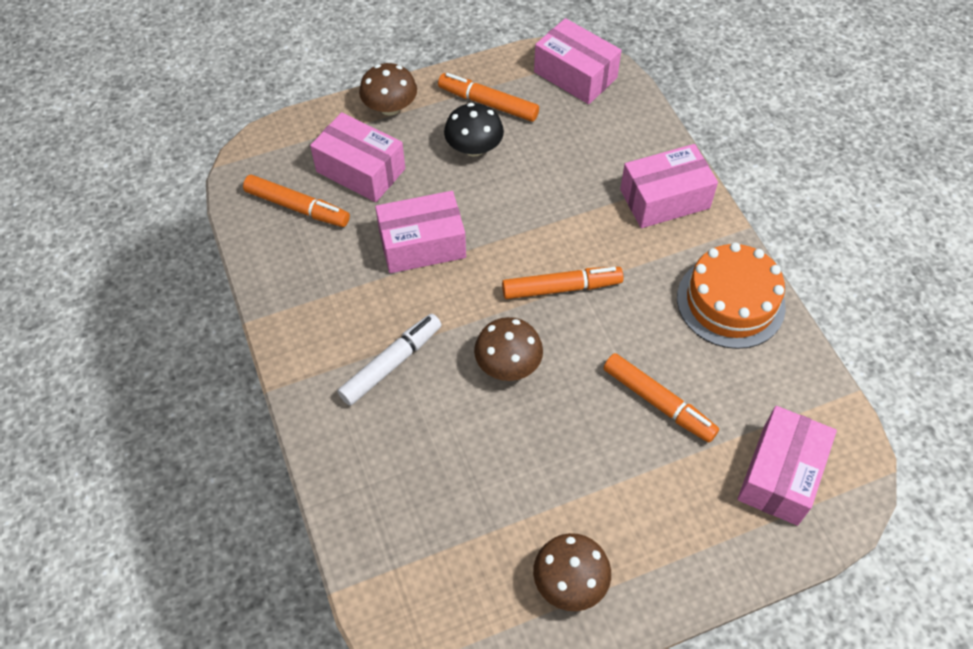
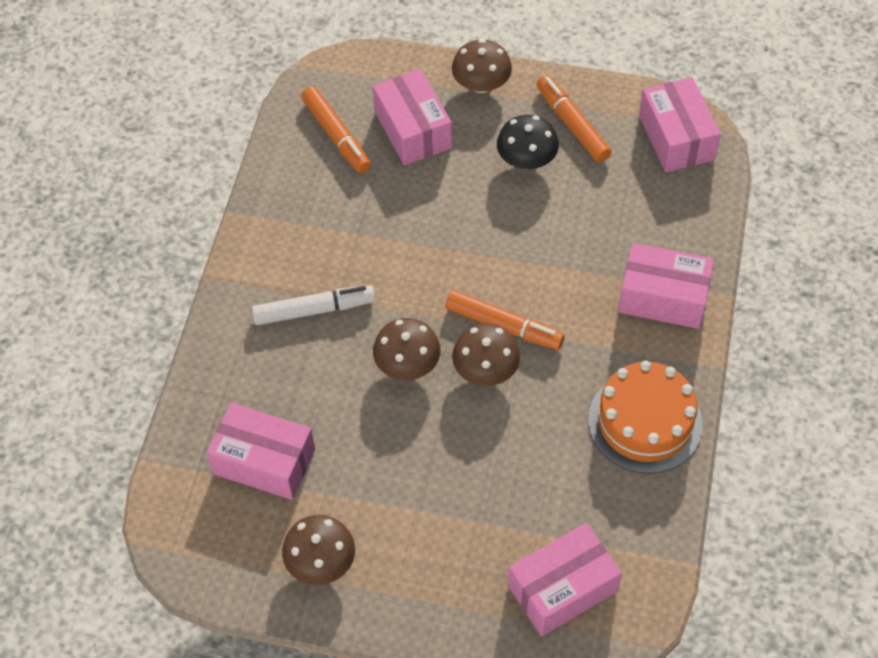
camera: 35 degrees right, 0 degrees up
(422, 244) = (415, 223): pink box -> pink box (264, 461)
(576, 332) = (485, 370): none -> brown mushroom
(658, 402) = (508, 468): orange marker -> none

